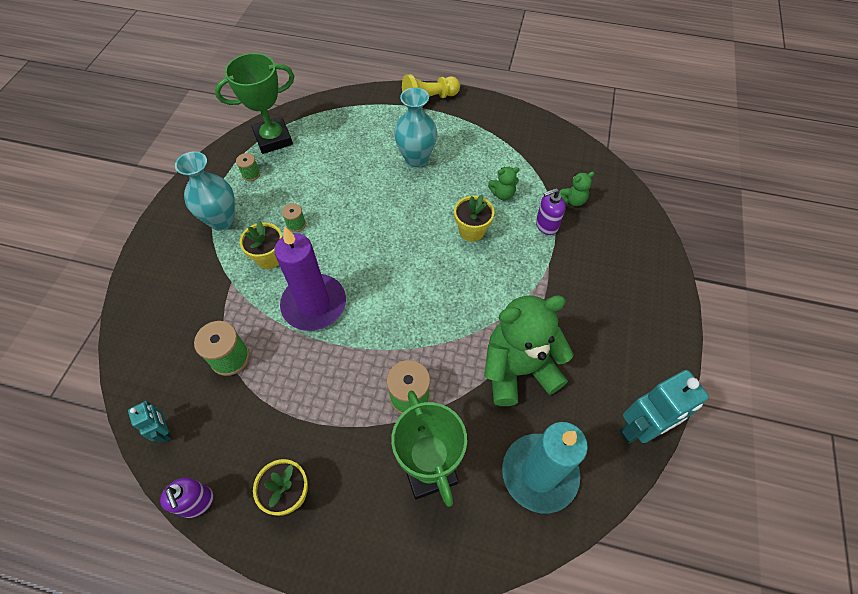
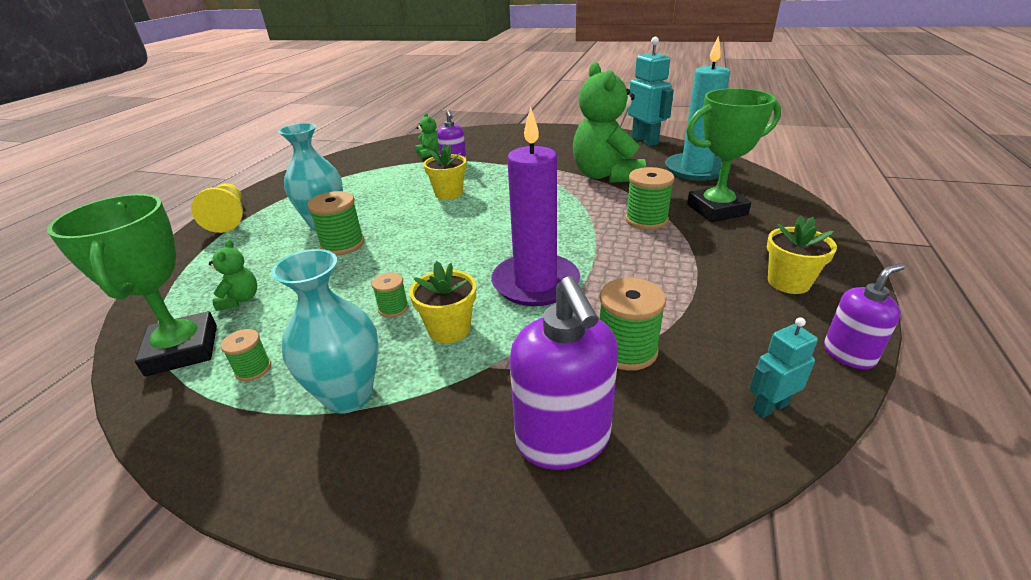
camera: 85 degrees left, 25 degrees down
(168, 320) = (563, 440): none -> purple soap dispenser
(382, 177) = (342, 245): none -> green spool
(502, 194) = (407, 180): green teddy bear -> green teddy bear (240, 300)

